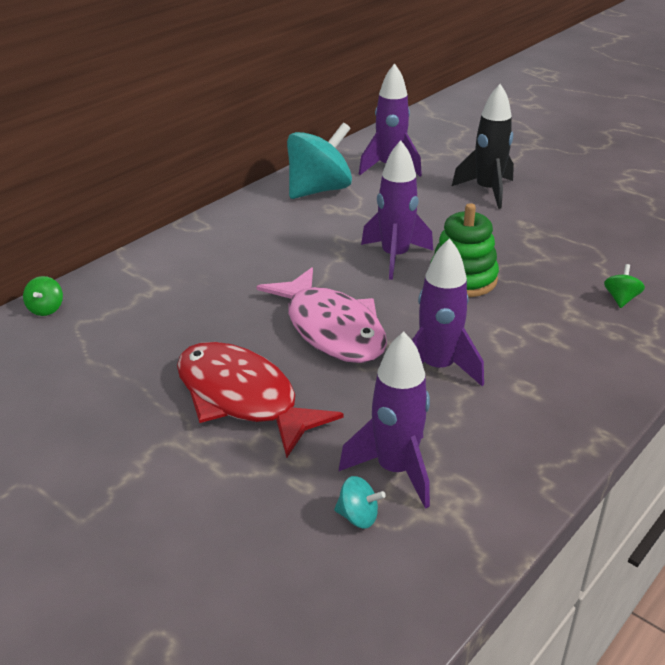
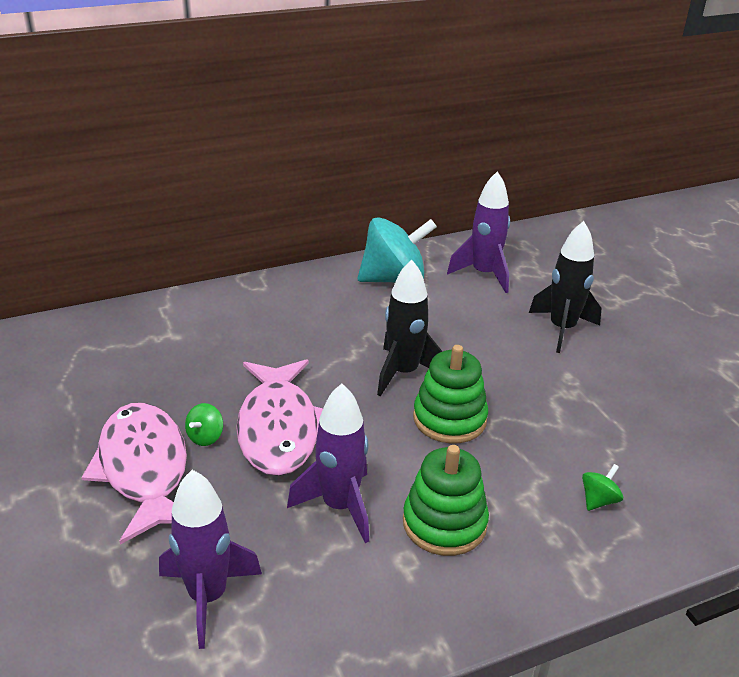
camera: 25 degrees right, 0 degrees up
(46, 309) = (69, 326): green spinning top -> green spinning top (205, 437)
(242, 398) = (144, 469): red fish -> pink fish
(358, 517) = (135, 629): turquoise spinning top -> none
(395, 257) = (403, 373): purple rocket -> black rocket
(528, 352) = (444, 523): none -> green stacking toy

